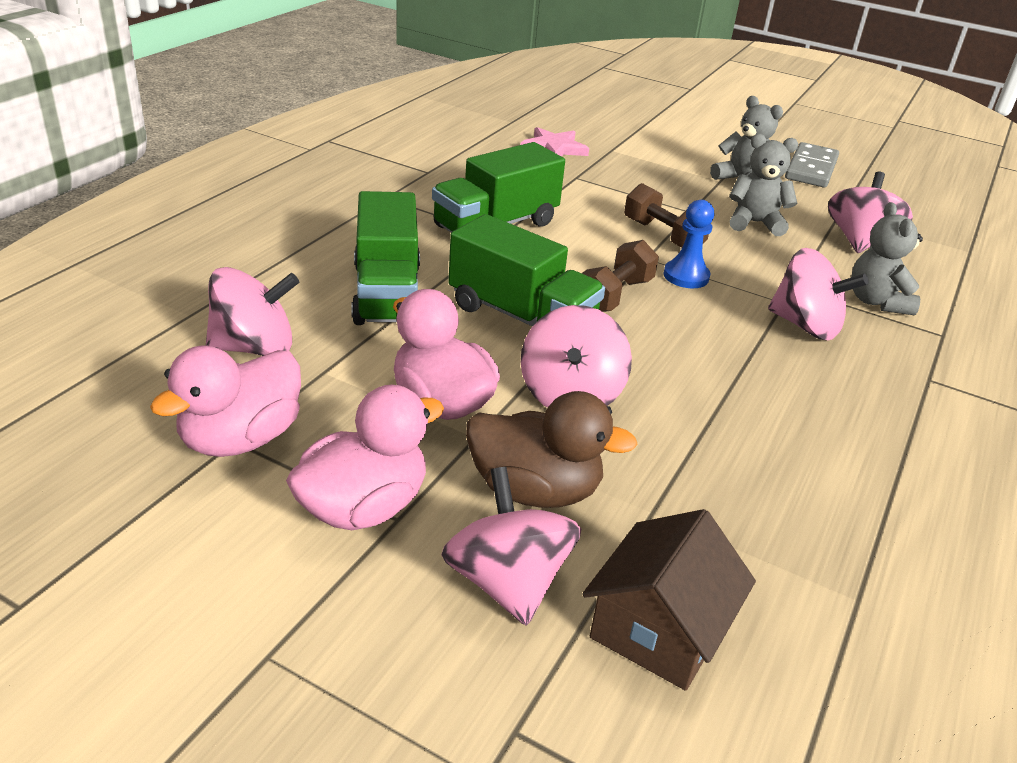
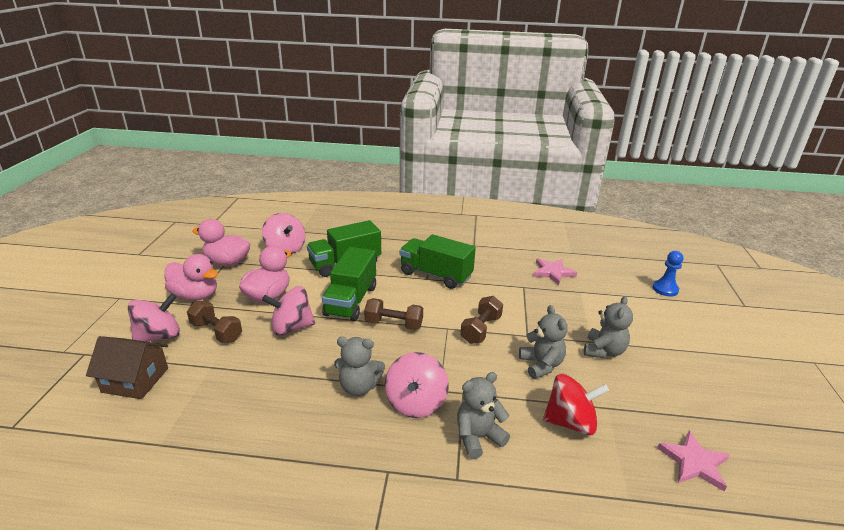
camera: 70 degrees right, 5 degrees down
(535, 490) = (216, 332): brown duck -> brown dumbbell
(686, 276) = (437, 345): blue pawn -> blue pawn (665, 289)
(760, 362) = (359, 387): none -> grey teddy bear
(811, 169) = (676, 384): grey domino -> none
(859, 241) = (570, 422): pink spinning top -> red spinning top
(924, 205) = (694, 462): none -> pink star

